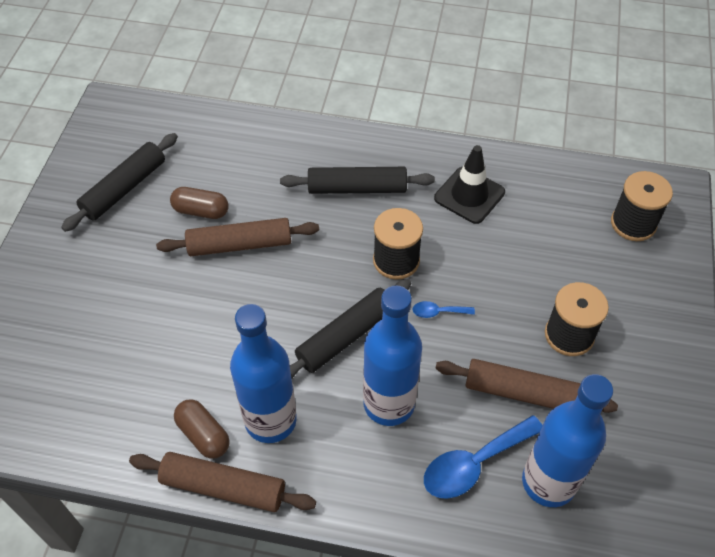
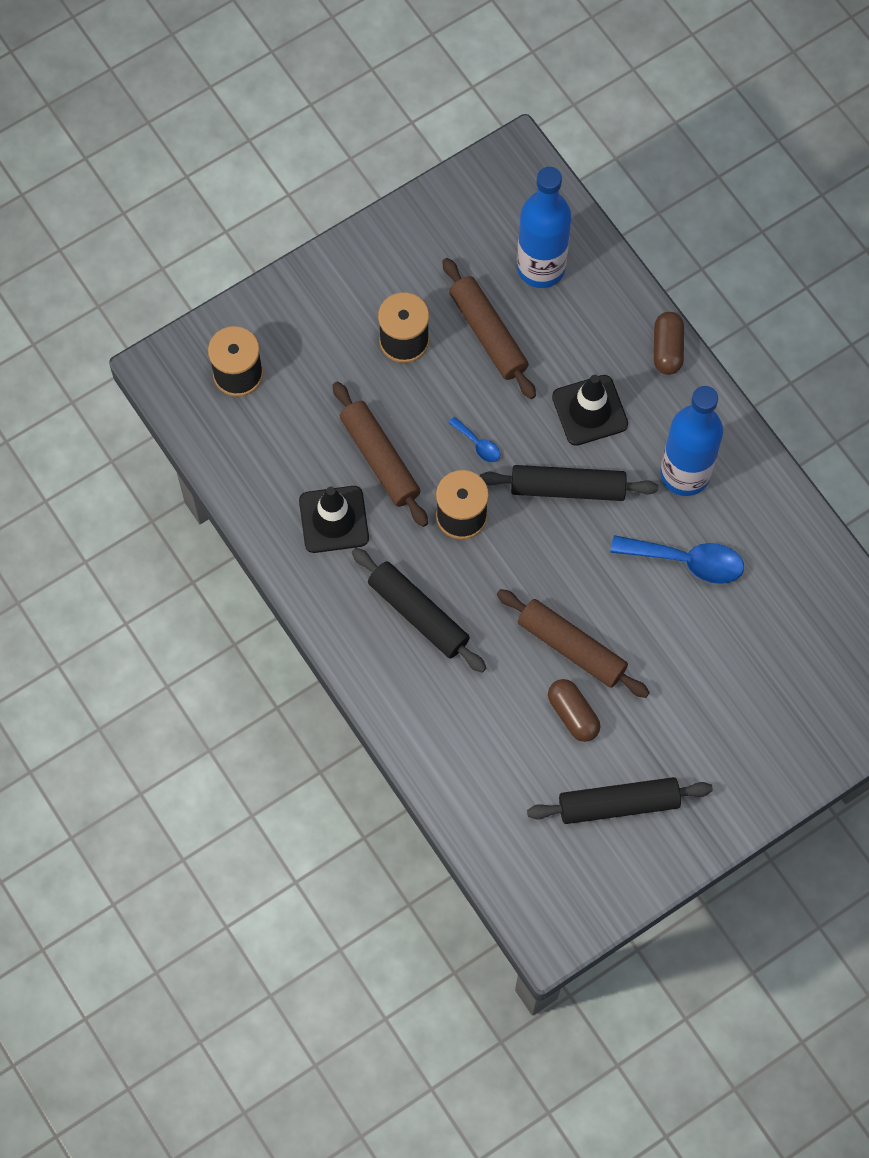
camera: 135 degrees left, 15 degrees up
(203, 435) = (742, 506): brown capsule -> brown capsule (667, 349)
(223, 487) = (759, 456): brown rolling pin -> brown rolling pin (380, 458)
(389, 404) = (590, 410): blue bottle -> black traffic cone
(474, 464) = (576, 321): blue spoon -> blue spoon (687, 561)

